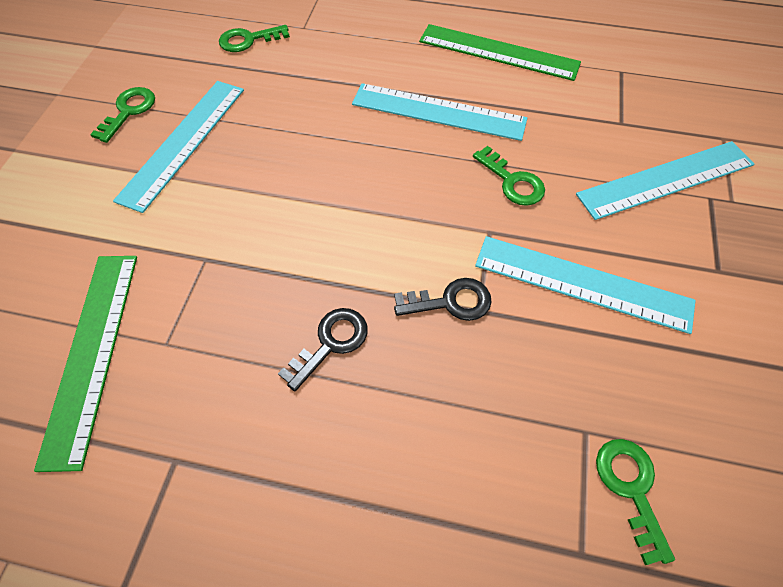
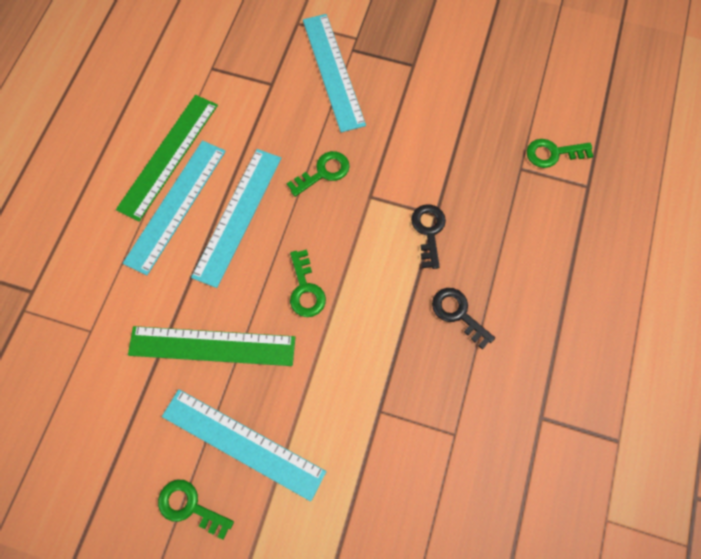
camera: 85 degrees left, 10 degrees up
(91, 353) = (460, 492): green ruler -> green ruler (212, 346)
(248, 40) = (99, 388): green key -> green key (305, 289)
(582, 283) = (418, 146): turquoise ruler -> turquoise ruler (175, 205)

